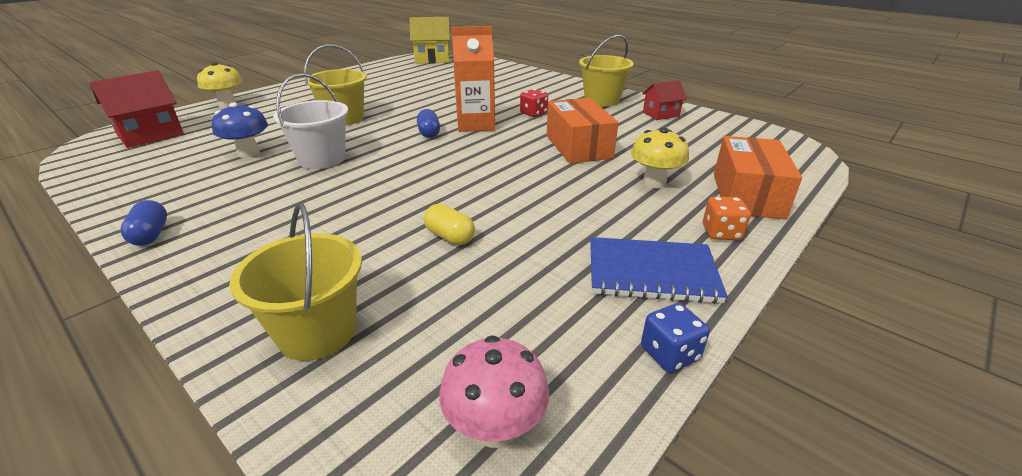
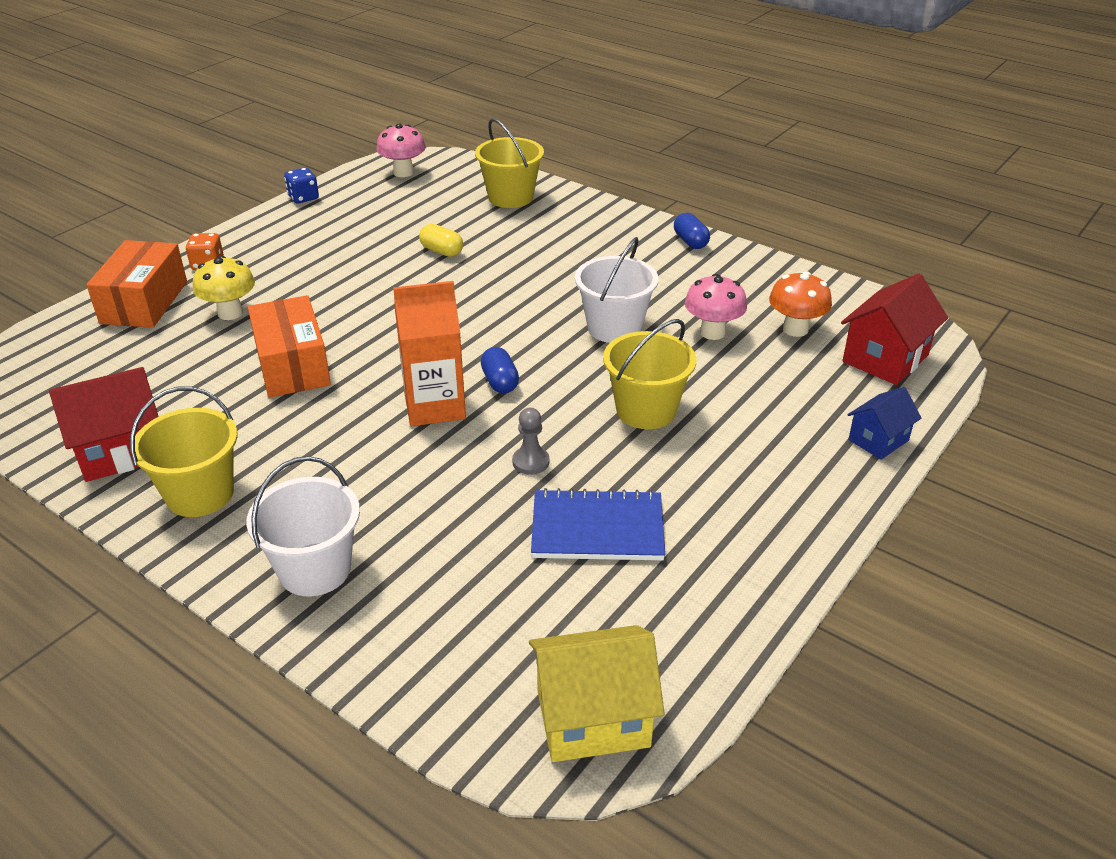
camera: 175 degrees right, 5 degrees up
(182, 152) = (795, 329): none -> orange mushroom
(227, 104) = (878, 440): yellow mushroom -> blue house
(249, 153) = (712, 332): blue mushroom -> pink mushroom
(426, 104) = (530, 462): none -> grey pawn
(533, 113) = (339, 441): red dice -> none
(534, 82) = (315, 569): none -> white bucket
(651, 272) = (288, 234): blue notebook -> blue notebook (597, 529)
(660, 114) = (121, 451): red house -> red house, size x1.64

